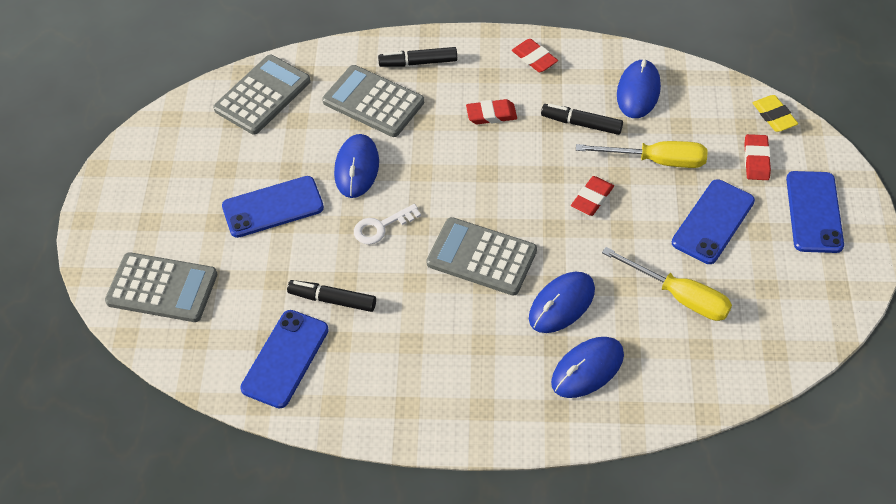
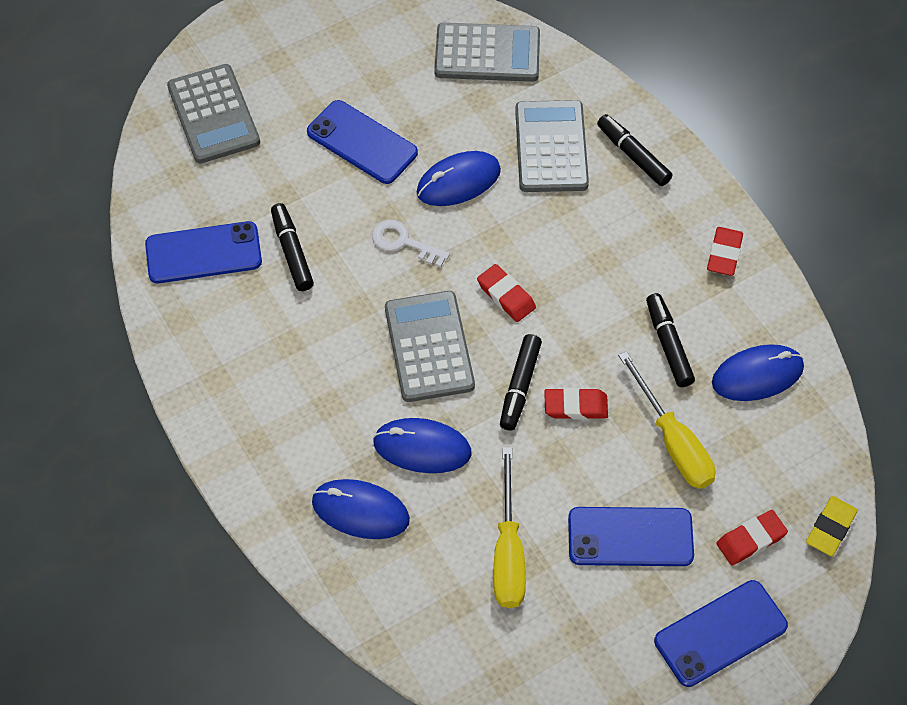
camera: 55 degrees right, 5 degrees up
(491, 115) = (615, 257): red eraser -> red eraser (506, 296)
(553, 221) = (519, 386): none -> black marker

